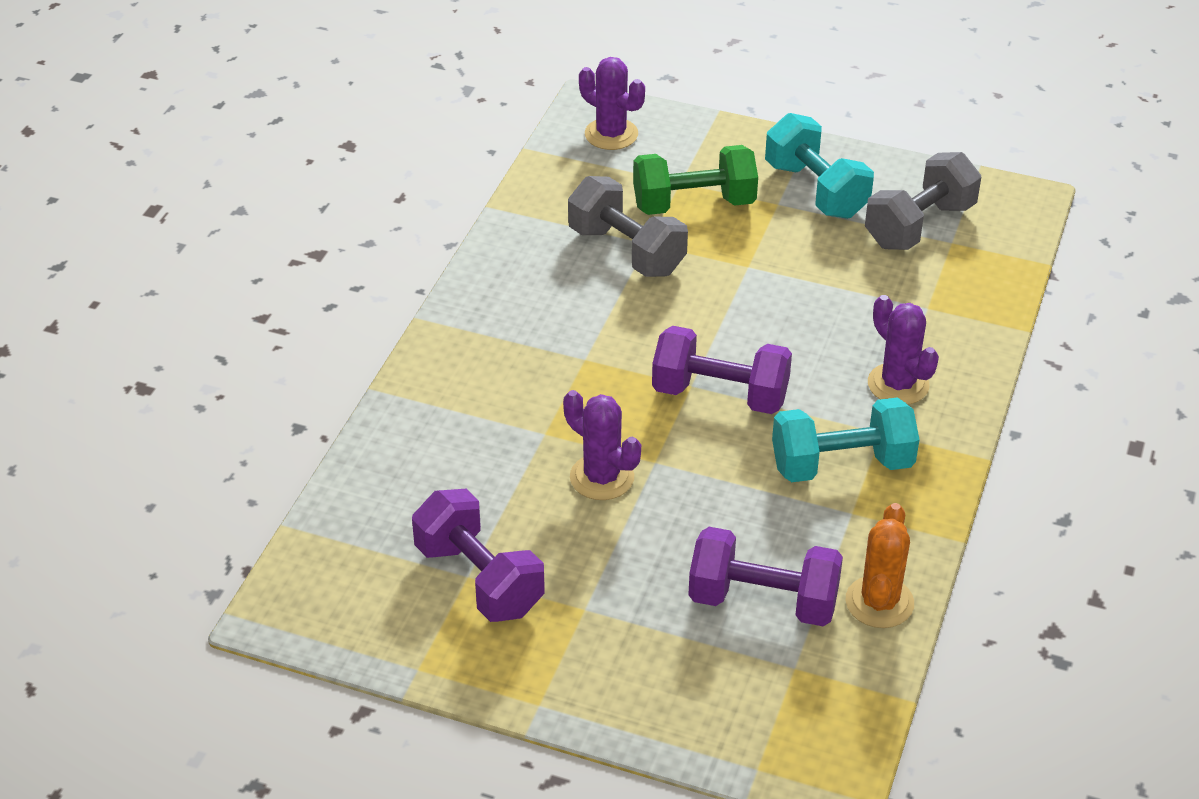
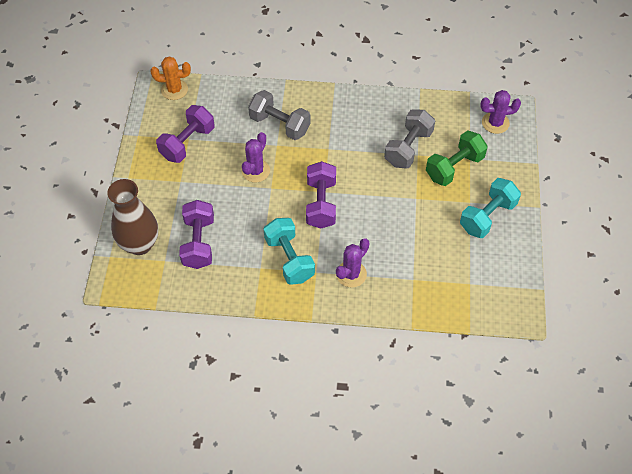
camera: 75 degrees right, 15 degrees up
(611, 134) = (495, 123): purple cactus -> purple cactus turned 60 degrees clockwise
(694, 204) = (454, 167): green dumbbell -> green dumbbell turned 75 degrees clockwise
(738, 706) = (140, 244): none -> brown vase
(879, 602) = (208, 286): orange cactus -> orange cactus (174, 90)
(919, 225) = (477, 267): grey dumbbell -> grey dumbbell (279, 124)

